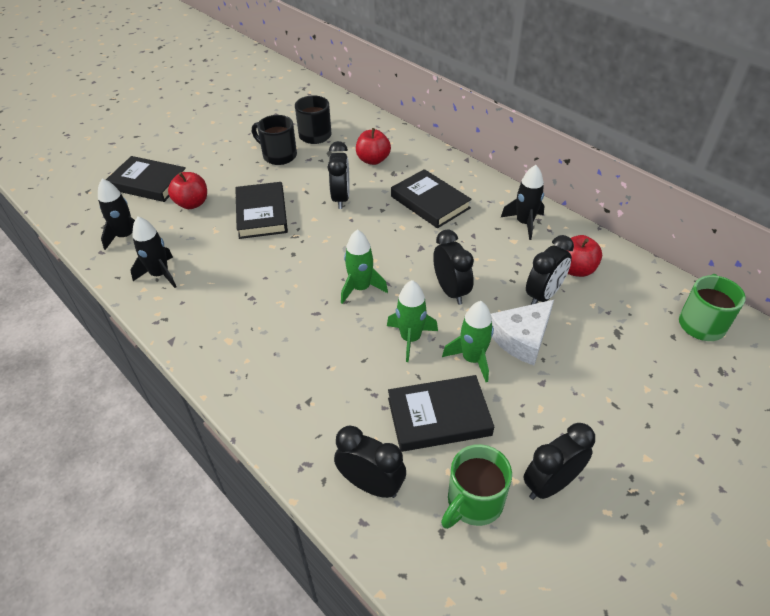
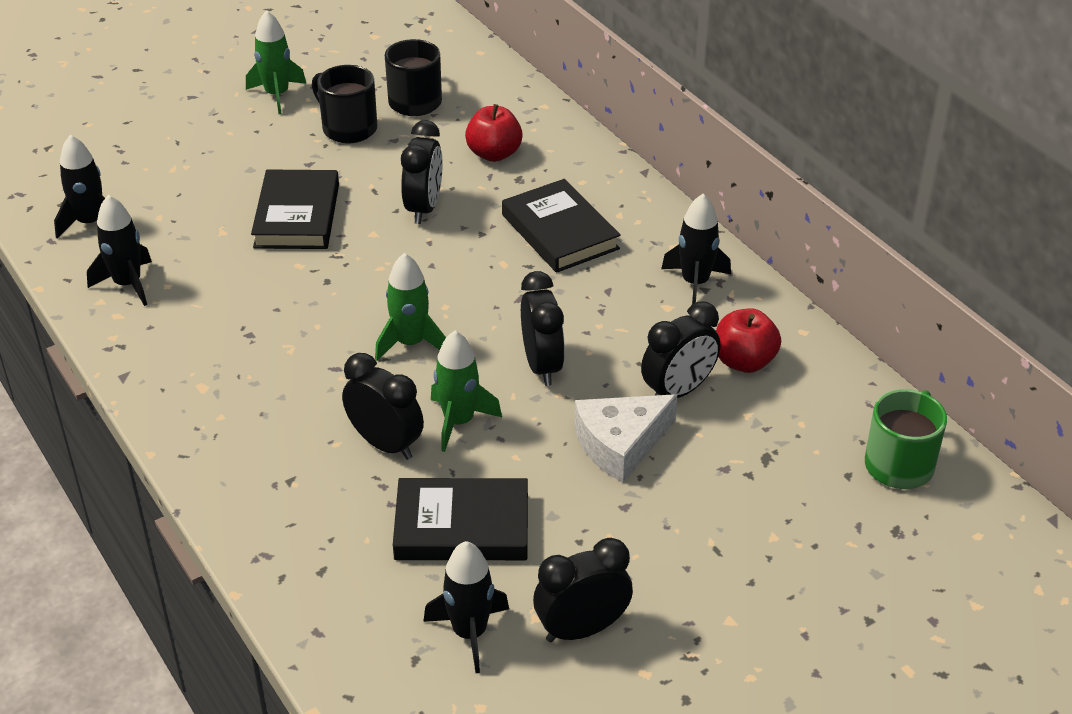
camera: 10 degrees right, 5 degrees down
(149, 183) = (140, 146): black book -> none
(192, 203) = (197, 186): red apple -> none
(371, 485) = (342, 592): black clock -> black clock (385, 444)
(472, 359) = (537, 461): green rocket -> green rocket (277, 95)
(473, 502) = (470, 633): green mug -> black rocket

